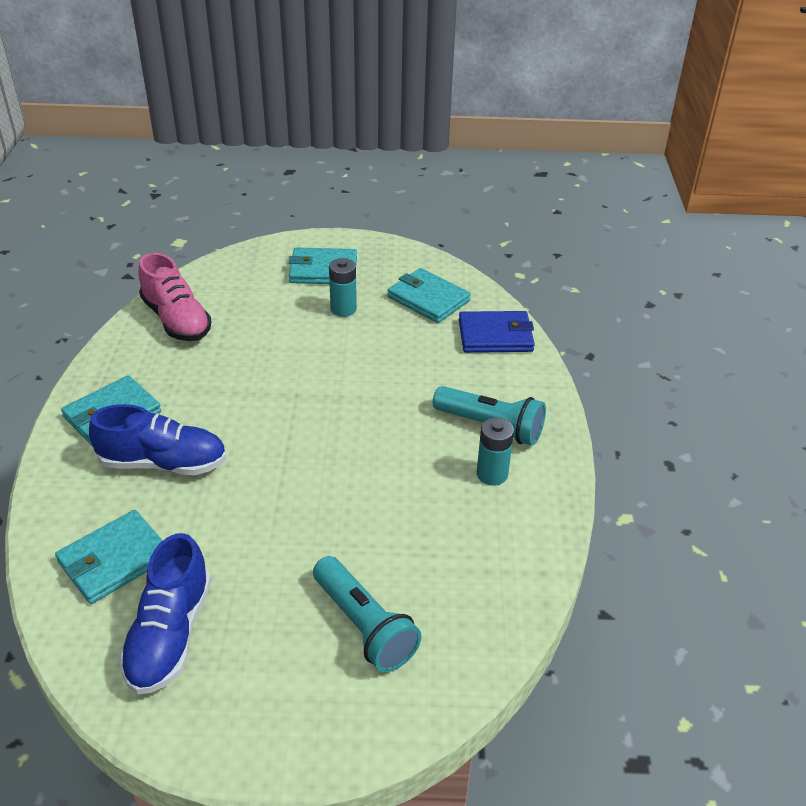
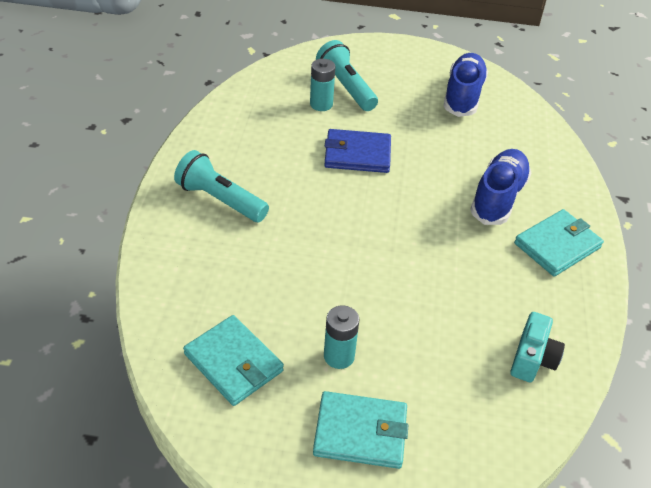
camera: 175 degrees left, 5 degrees up
(114, 560) = (511, 136): turquoise wallet -> none
(163, 463) = (498, 197): blue shoe -> blue shoe turned 105 degrees clockwise
(176, 320) = (532, 359): pink shoe -> turquoise camera
(492, 474) = (235, 162): turquoise battery -> turquoise battery (321, 104)
(495, 336) = (175, 298): blue wallet -> blue wallet (357, 154)

